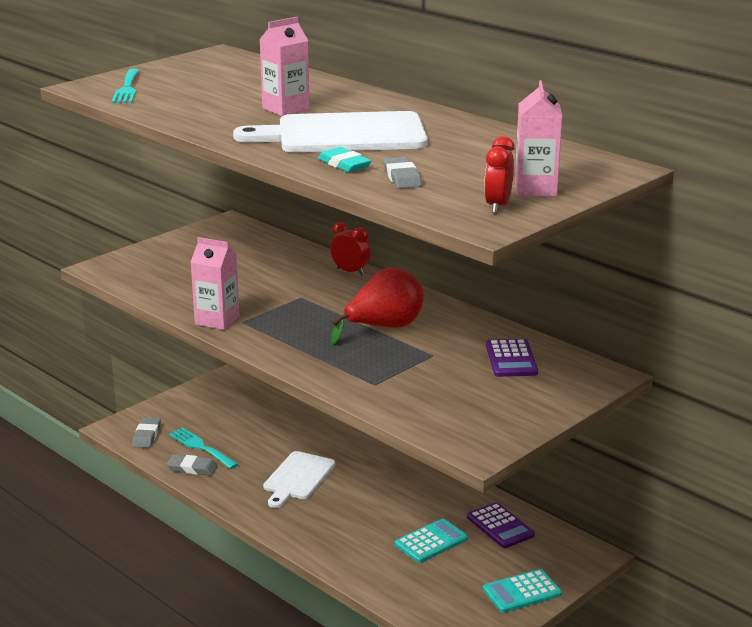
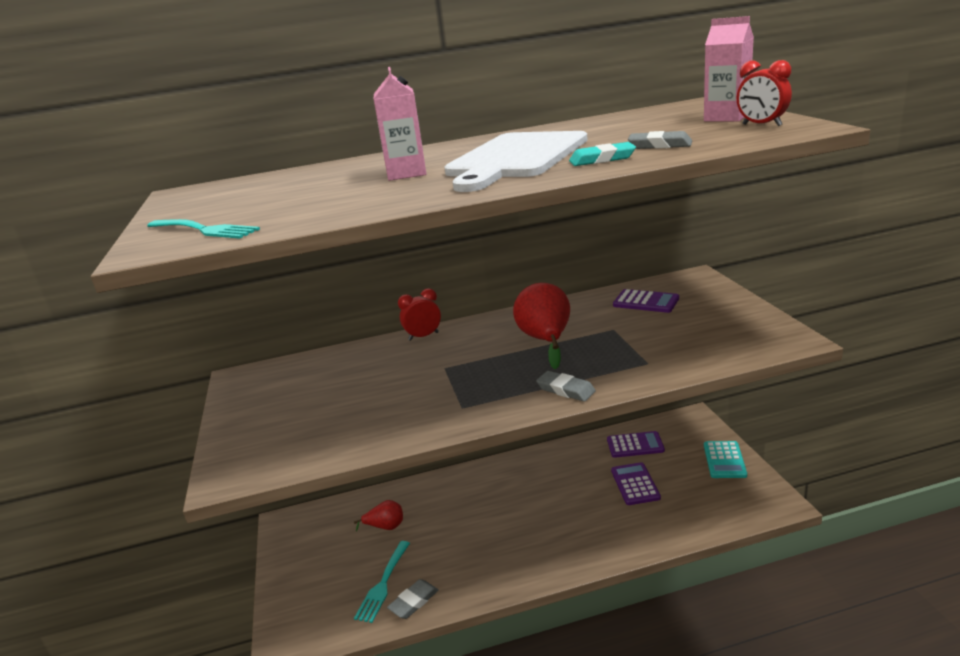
camera: 55 degrees left, 0 degrees up
(146, 435) = (322, 621): grey eraser -> grey eraser (566, 389)
(201, 447) = (383, 584): turquoise fork -> turquoise fork turned 60 degrees counterclockwise
(217, 320) = (444, 421): pink carton -> none
(266, 423) = (385, 527): none -> red pear
(298, 478) = (489, 532): white cutting board -> none
(431, 542) = (635, 484): turquoise calculator -> purple calculator

